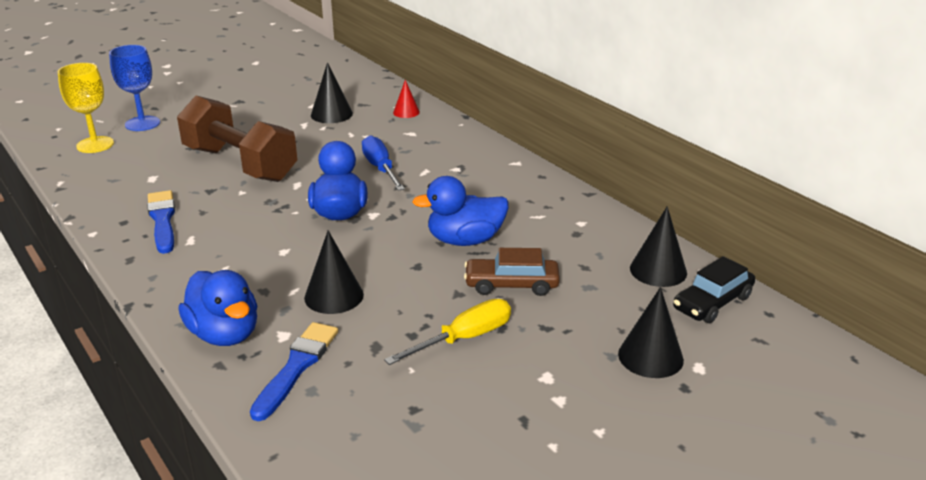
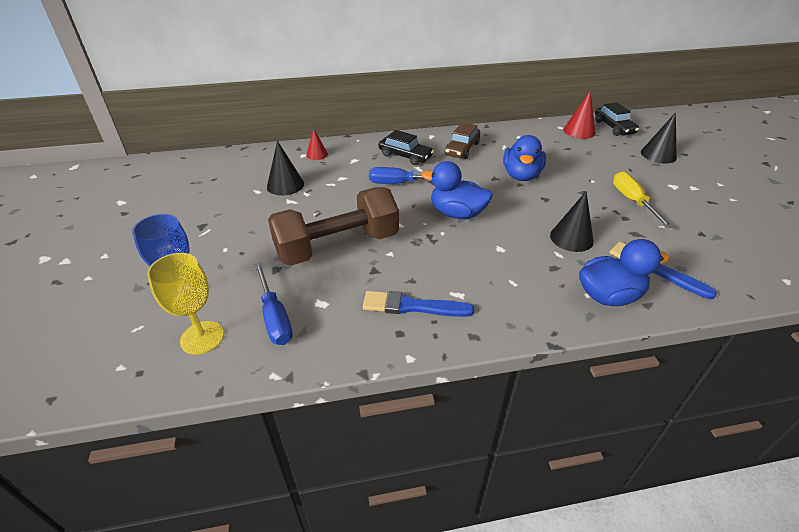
camera: 65 degrees left, 10 degrees up
(127, 164) = (274, 317): none -> blue screwdriver
(447, 158) = (405, 156): none -> black car
(511, 285) = (579, 173): brown car -> brown car (462, 149)
(658, 270) = (579, 131): black cone -> red cone

